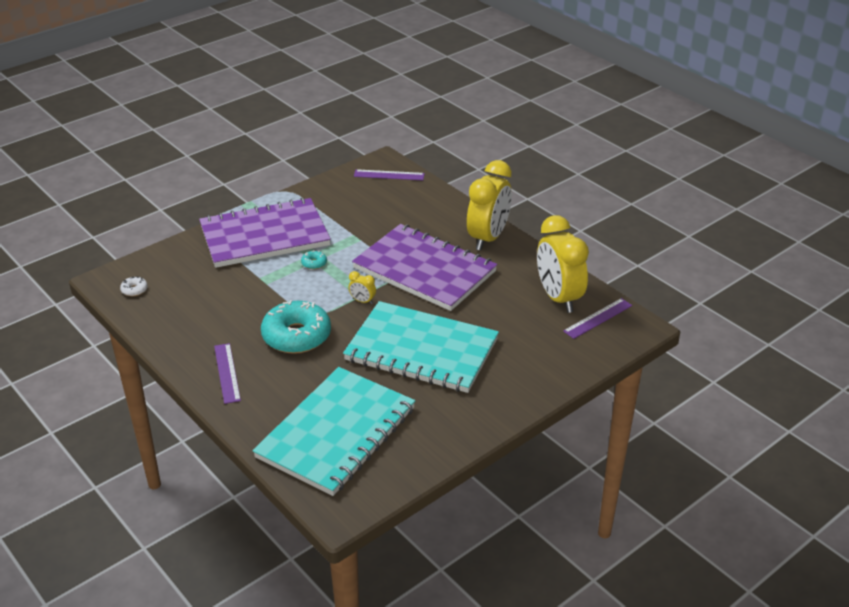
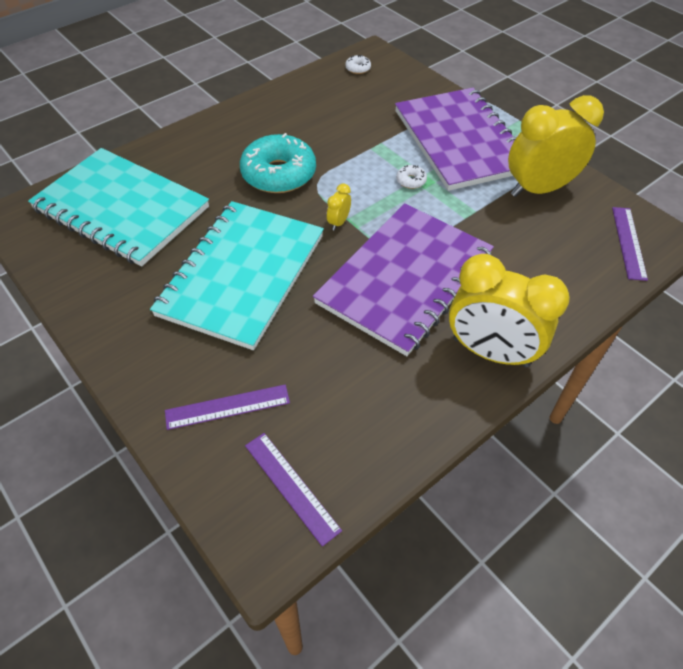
camera: 90 degrees right, 15 degrees up
(227, 373) = (227, 132): purple ruler -> purple ruler (227, 406)
(314, 263) = (411, 181): turquoise donut -> white donut
(558, 298) = (344, 435): yellow clock -> yellow clock (538, 189)

